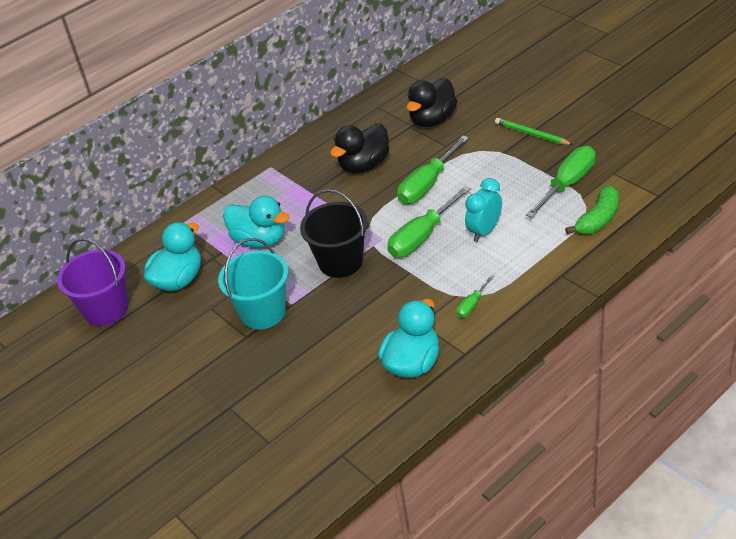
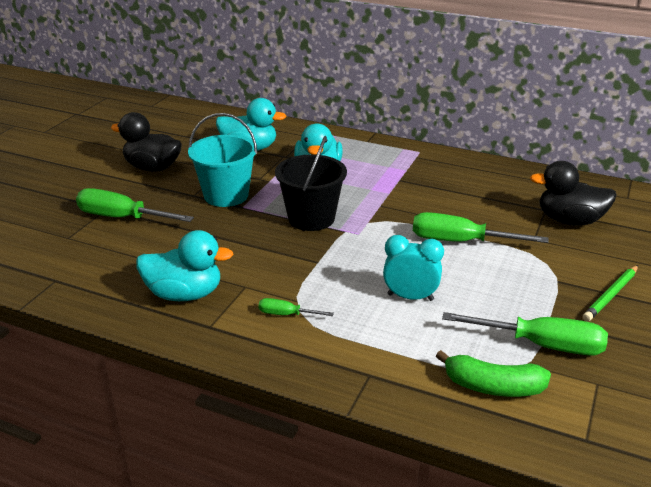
camera: 60 degrees right, 10 degrees down
(106, 309) = (203, 129): purple bucket -> none
(364, 165) = (460, 198): black duck -> black duck (152, 168)
(422, 236) = (376, 257): green screwdriver -> green screwdriver (122, 218)
(531, 134) = (611, 295): green pencil -> green pencil turned 150 degrees counterclockwise

